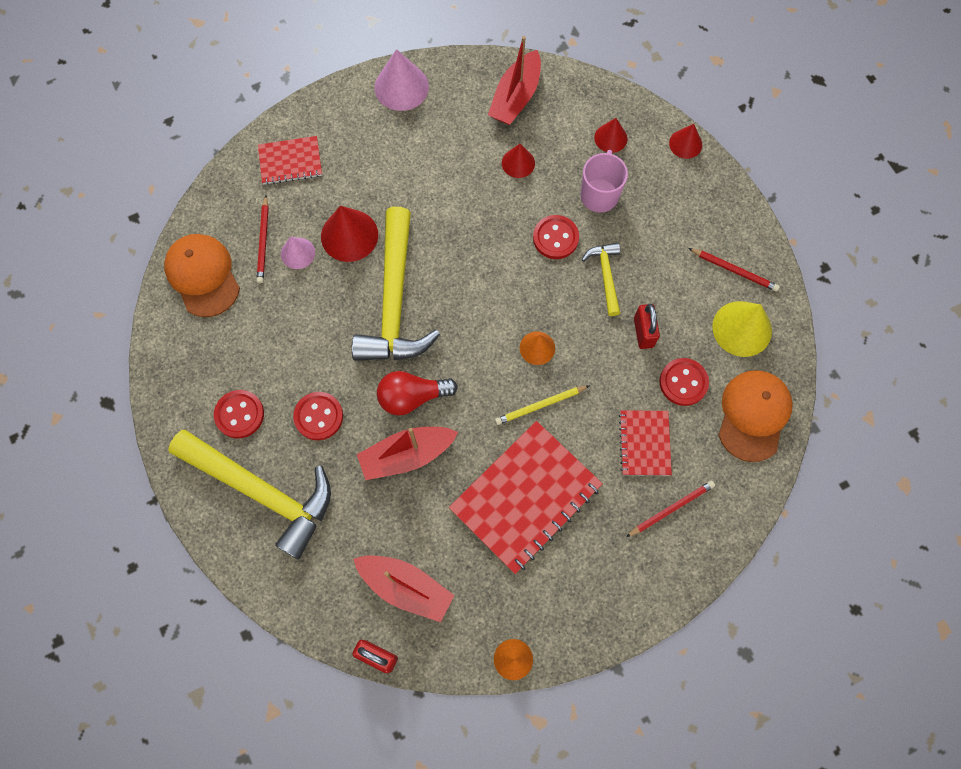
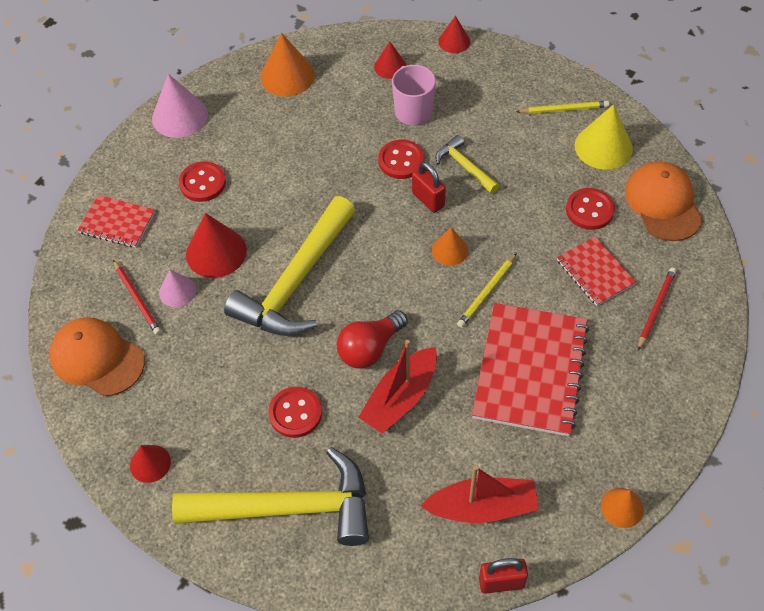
camera: 30 degrees left, 15 degrees down
(239, 414) = (217, 455): red button -> red button (202, 183)
(290, 161) = (117, 223): red notebook -> red notebook turned 60 degrees clockwise
(394, 301) = (296, 281): yellow hammer -> yellow hammer turned 60 degrees clockwise
(516, 97) = (287, 76): red boat -> orange cone
(518, 163) = (326, 122): red cone -> red cone (150, 463)
(643, 332) = (528, 191): red padlock -> red padlock (428, 200)
(734, 270) = (563, 109): red pencil -> yellow pencil

